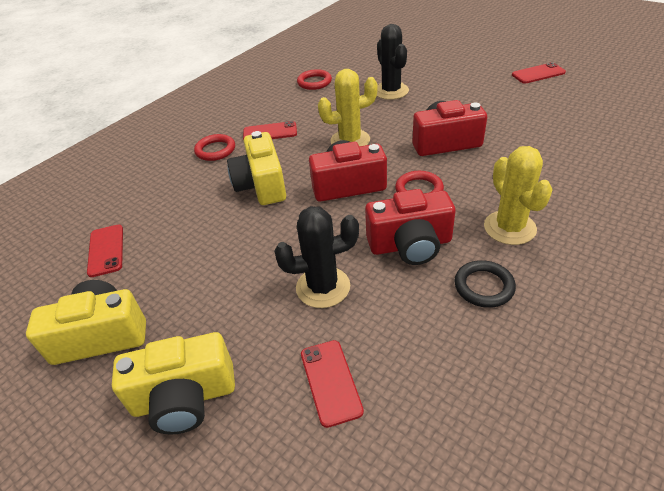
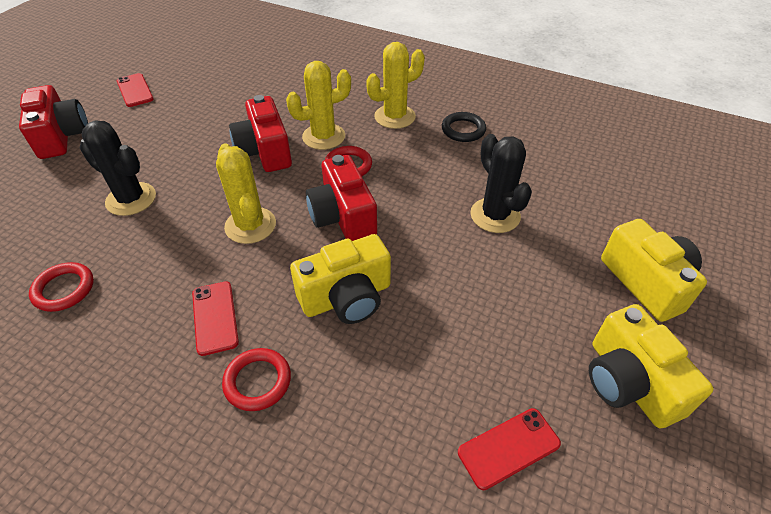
camera: 105 degrees left, 5 degrees up
(330, 382) = (583, 198): red phone -> none
(391, 91) = (131, 199): black cactus -> black cactus turned 60 degrees clockwise
(410, 245) = (427, 167): red camera -> red camera (62, 136)
(468, 175) = (323, 137): none -> yellow cactus

